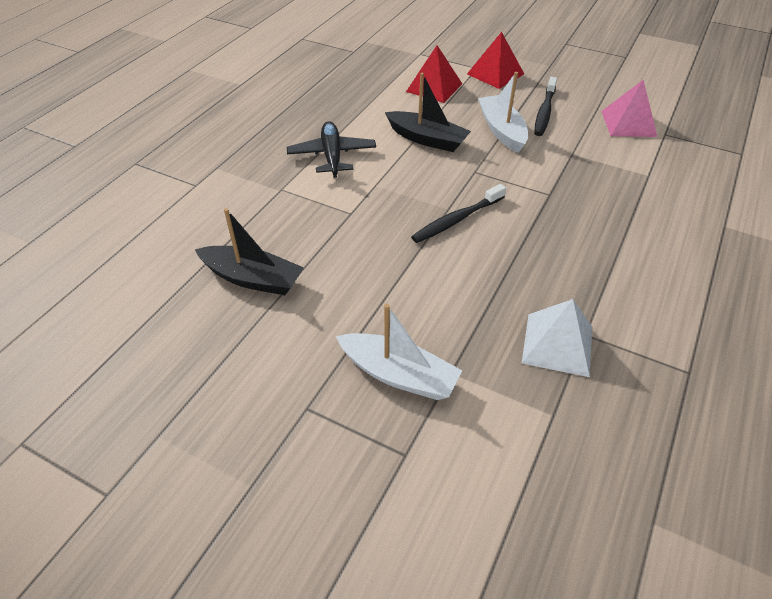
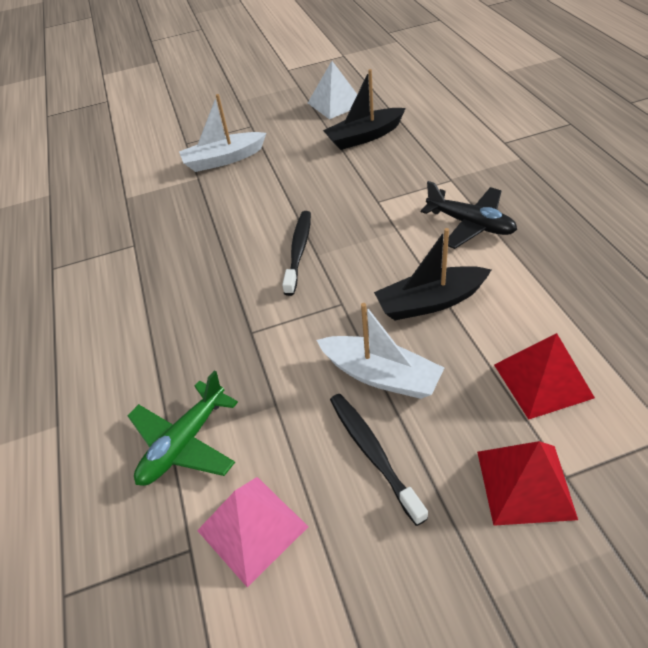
camera: 140 degrees right, 0 degrees up
(557, 344) = (148, 227): white pyramid -> white pyramid (336, 103)
(641, 168) = (184, 443): none -> green plane

